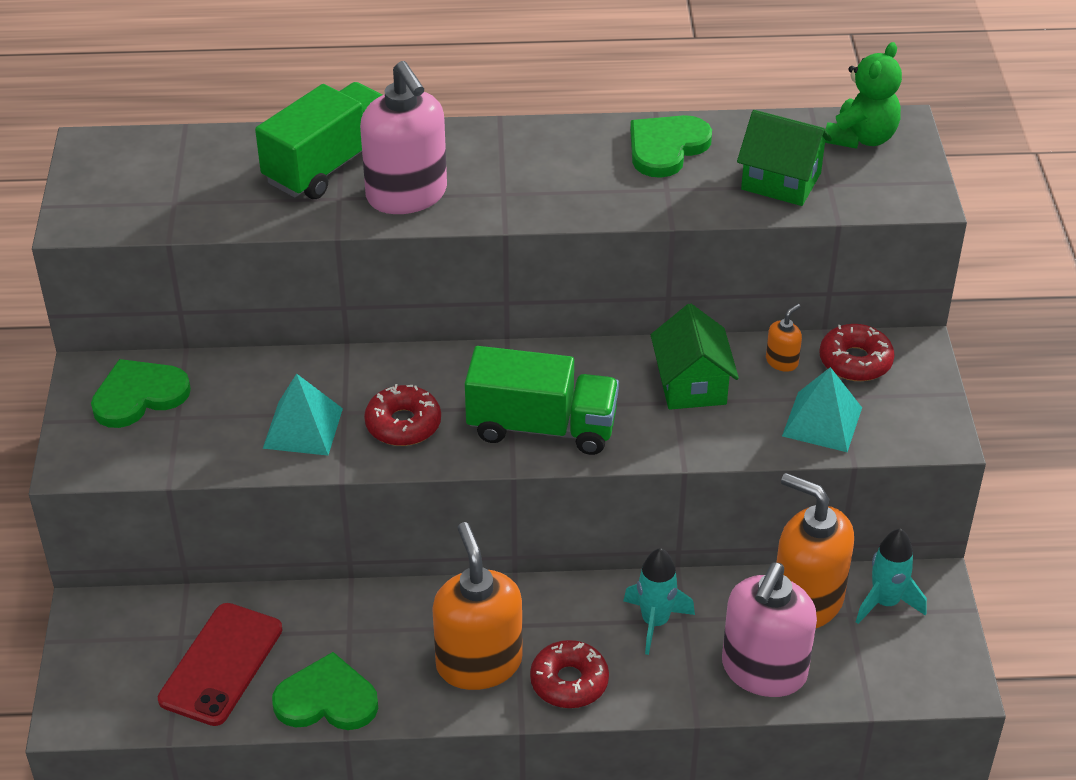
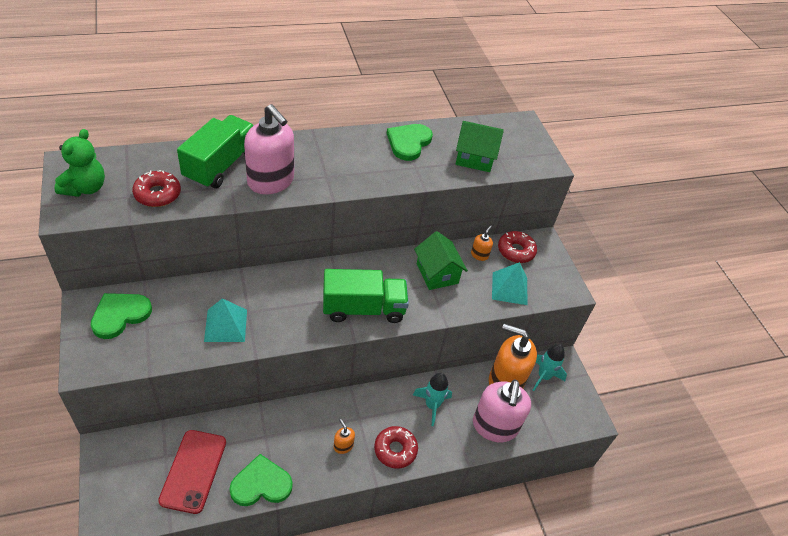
camera: 20 degrees left, 5 degrees up
(403, 424) = (284, 316): red donut -> red donut (157, 194)
(479, 663) = (343, 446): orange soap dispenser -> orange soap dispenser, size x0.42
(861, 138) = (507, 131): green teddy bear -> green teddy bear (85, 188)

